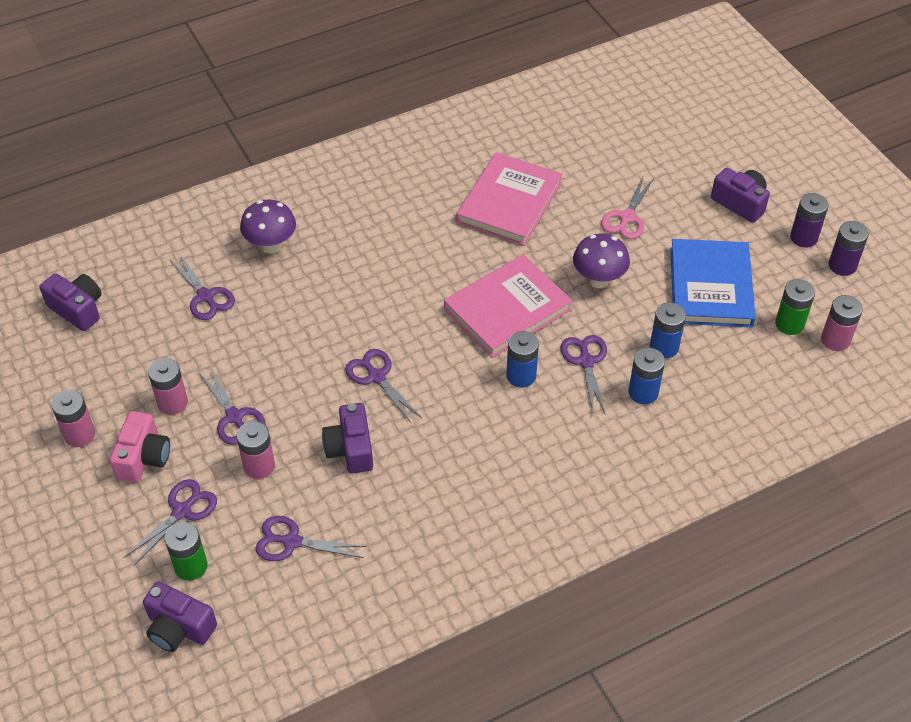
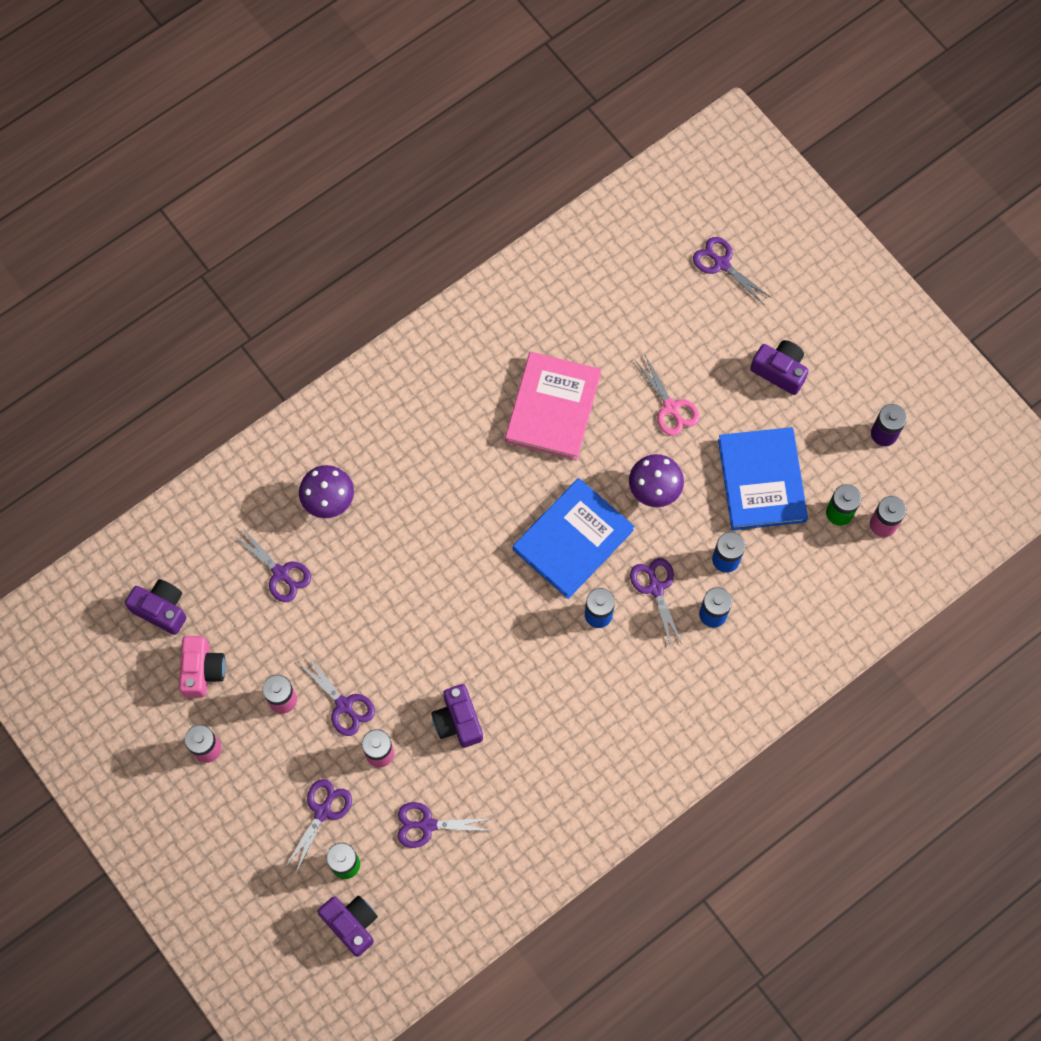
camera: 10 degrees left, 20 degrees up
(143, 457) = (272, 762): pink camera -> pink camera (202, 670)
(179, 627) = (351, 924): purple camera -> purple camera turned 150 degrees counterclockwise
(376, 377) = (465, 638): purple scissors -> purple scissors (721, 264)
(507, 309) = (573, 540): pink book -> blue book
(627, 217) = (671, 407): pink scissors -> pink scissors turned 45 degrees counterclockwise
(803, 237) = (845, 405): purple battery -> none

